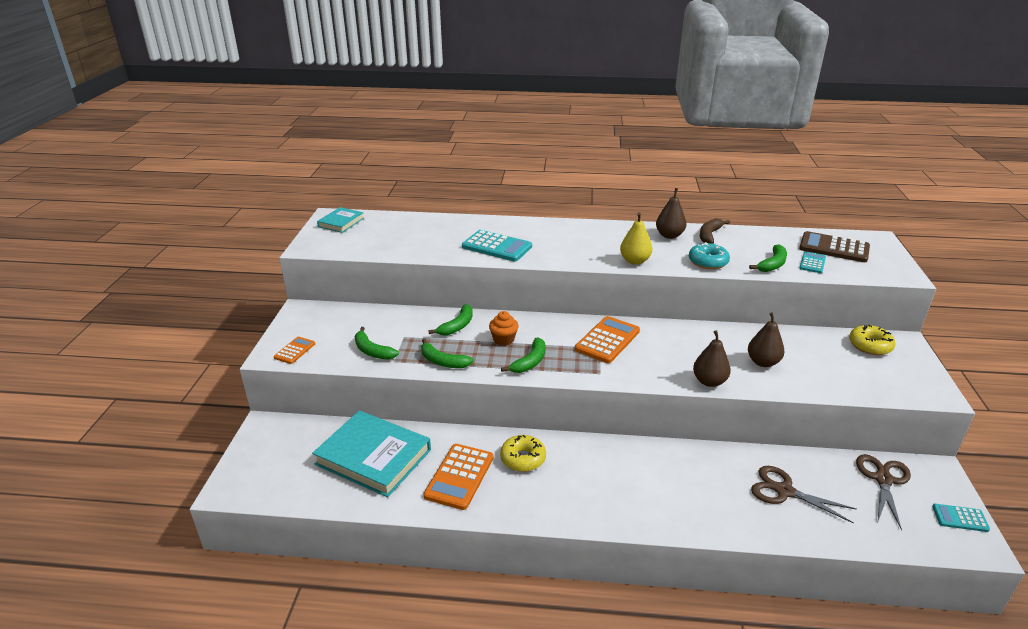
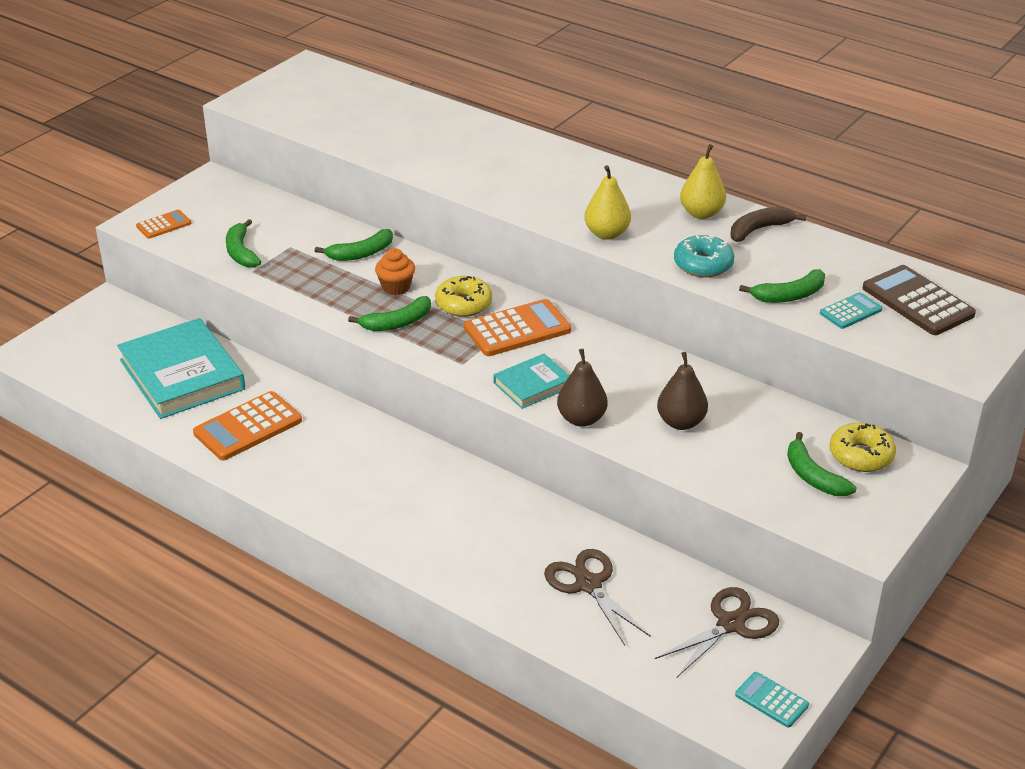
camera: 30 degrees right, 5 degrees up
(341, 222) = (311, 78): turquoise book -> turquoise book (532, 385)
(443, 361) = (302, 289): green banana -> green banana (813, 476)
(497, 247) = (457, 163): turquoise calculator -> none
(523, 458) = (331, 435): yellow donut -> yellow donut (463, 304)
(669, 235) = (701, 213): brown pear -> yellow pear

